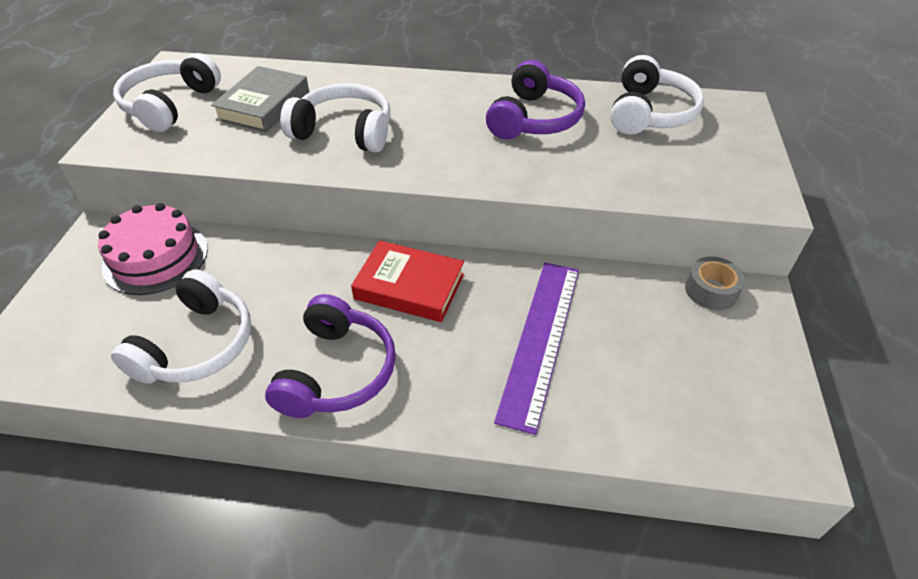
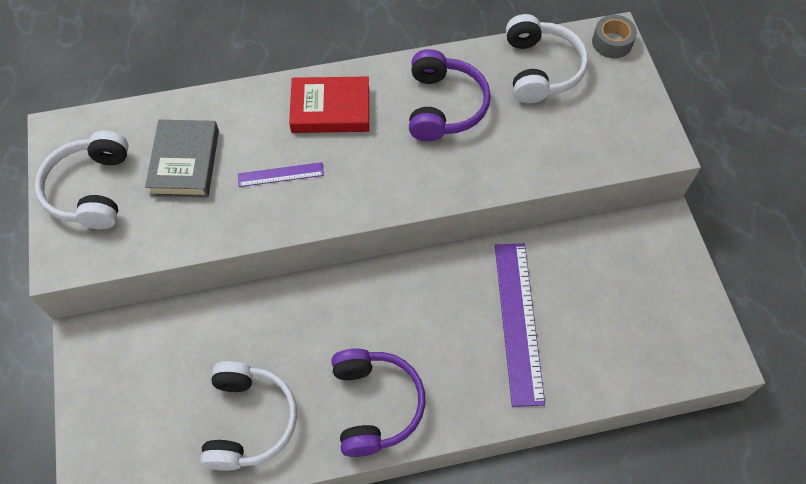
camera: 20 degrees left, 15 degrees up
(155, 257) = (158, 348): pink cake -> none
(344, 132) = (280, 174): white headphones -> purple ruler
(409, 287) = (395, 305): red book -> red book (330, 109)
(711, 290) = (631, 230): grey tape -> grey tape (612, 42)

